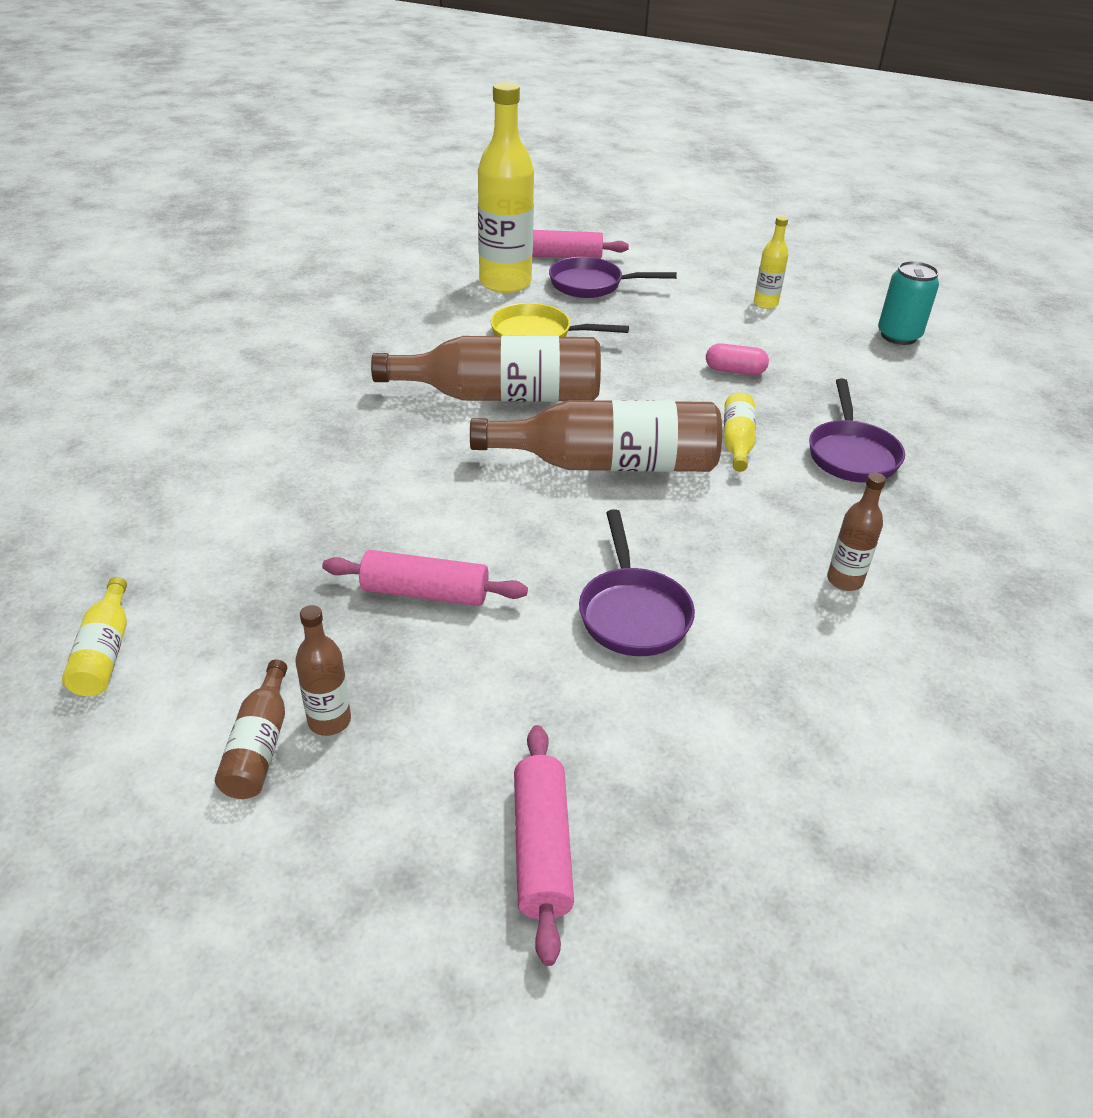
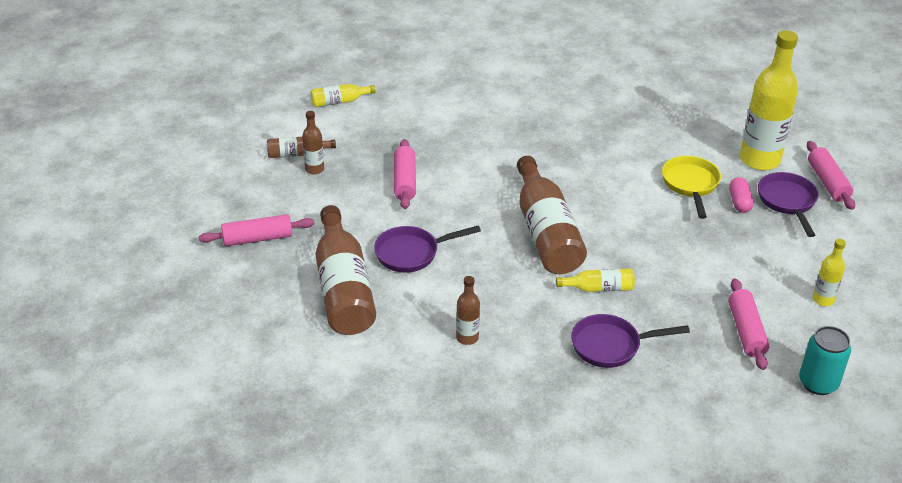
camera: 80 degrees right, 0 degrees up
(501, 396) = (601, 180): brown bottle -> brown bottle (343, 288)
(735, 371) = (697, 284): pink capsule -> pink capsule (739, 202)
(818, 358) = (746, 331): none -> pink rolling pin

